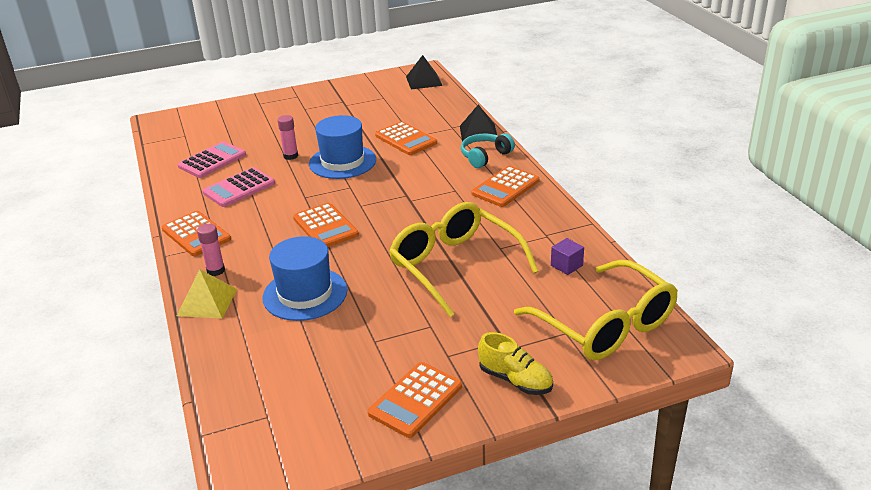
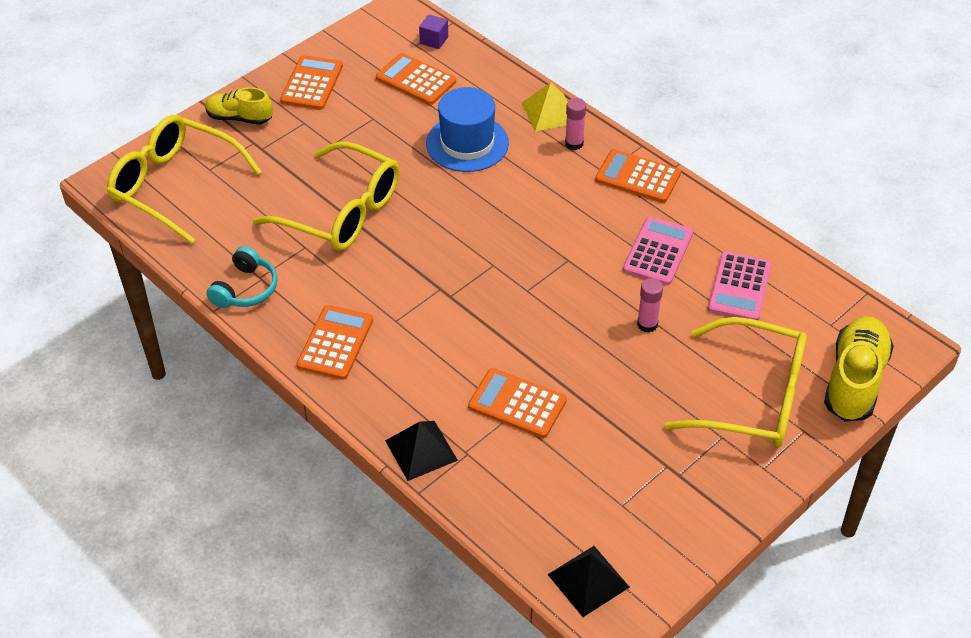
camera: 155 degrees right, 15 degrees up
(207, 114) = (854, 381): none -> yellow shoe
(269, 118) = (753, 398): none -> yellow glasses
(325, 226) = (509, 224): orange calculator -> orange calculator (416, 80)
(342, 162) = (570, 332): blue hat -> none
(485, 156) = (387, 397): turquoise headphones -> turquoise headphones (245, 289)
(566, 265) = (227, 243): purple cube -> purple cube (434, 40)

